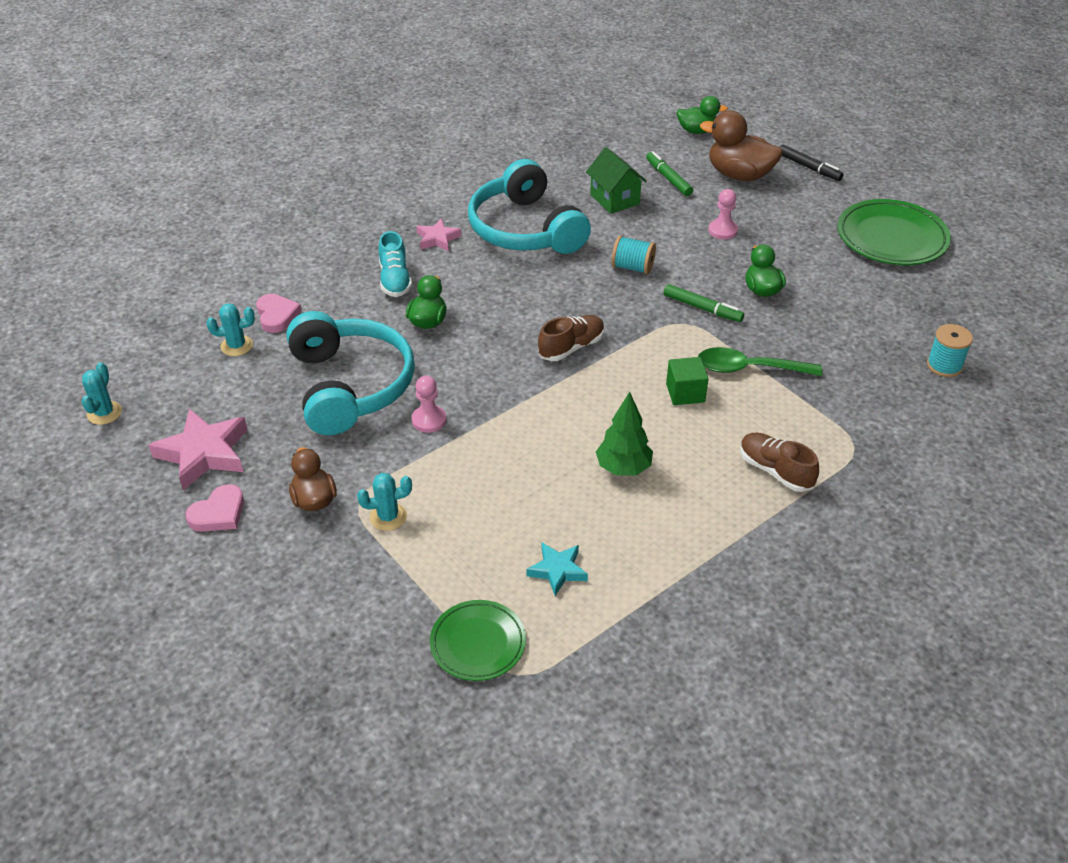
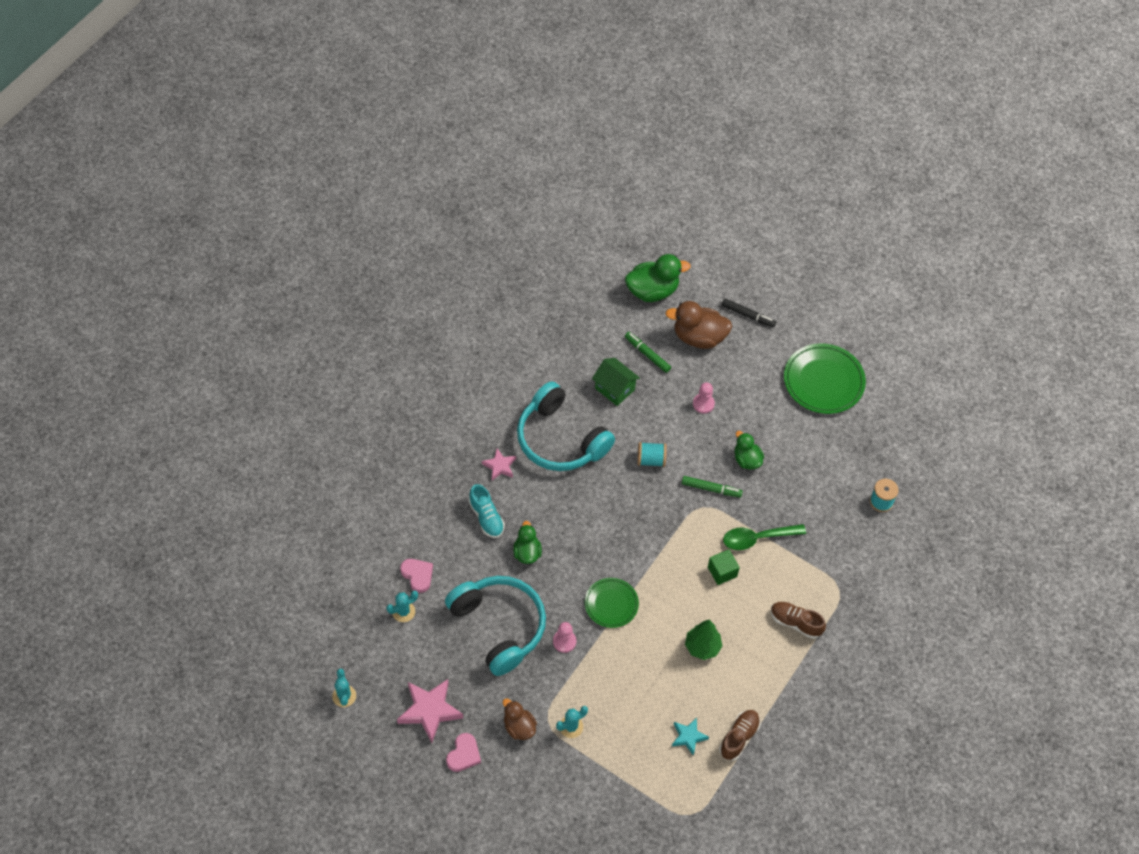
camera: 20 degrees left, 15 degrees up
(478, 643) = (661, 801): green plate -> green plate (611, 604)
(571, 347) = (634, 550): brown shoe -> brown shoe (739, 737)
(697, 131) = (652, 291): green duck -> green duck, size x1.64

